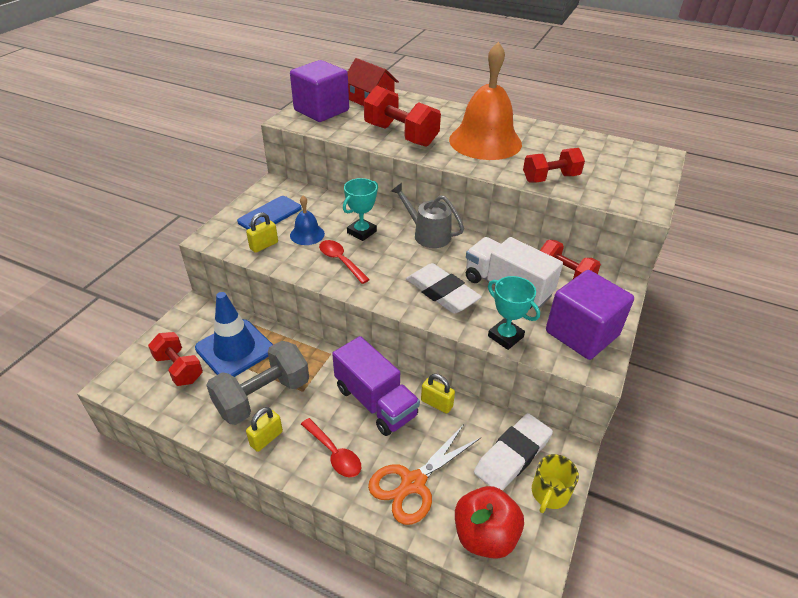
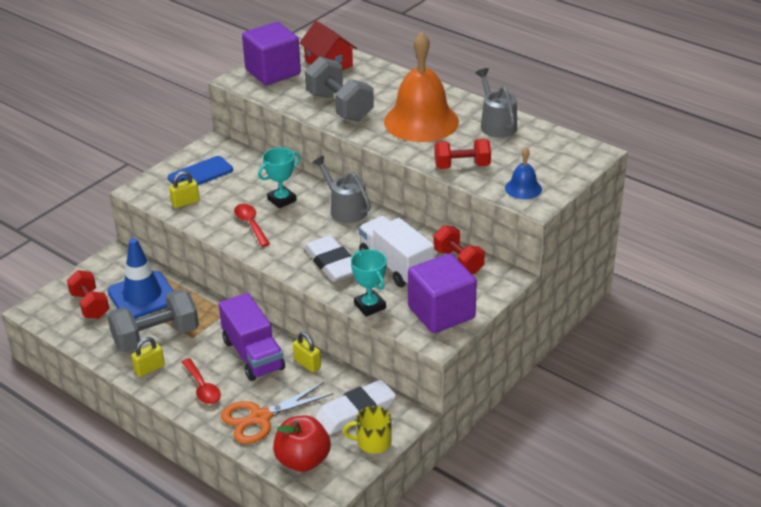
camera: 15 degrees right, 5 degrees down
(307, 234) = (229, 196): blue bell -> blue bell (523, 188)
(401, 135) = (339, 107): red dumbbell -> grey dumbbell
(549, 493) = (373, 442): yellow mug -> yellow mug turned 45 degrees clockwise
(555, 138) = (496, 124): none -> grey watering can

